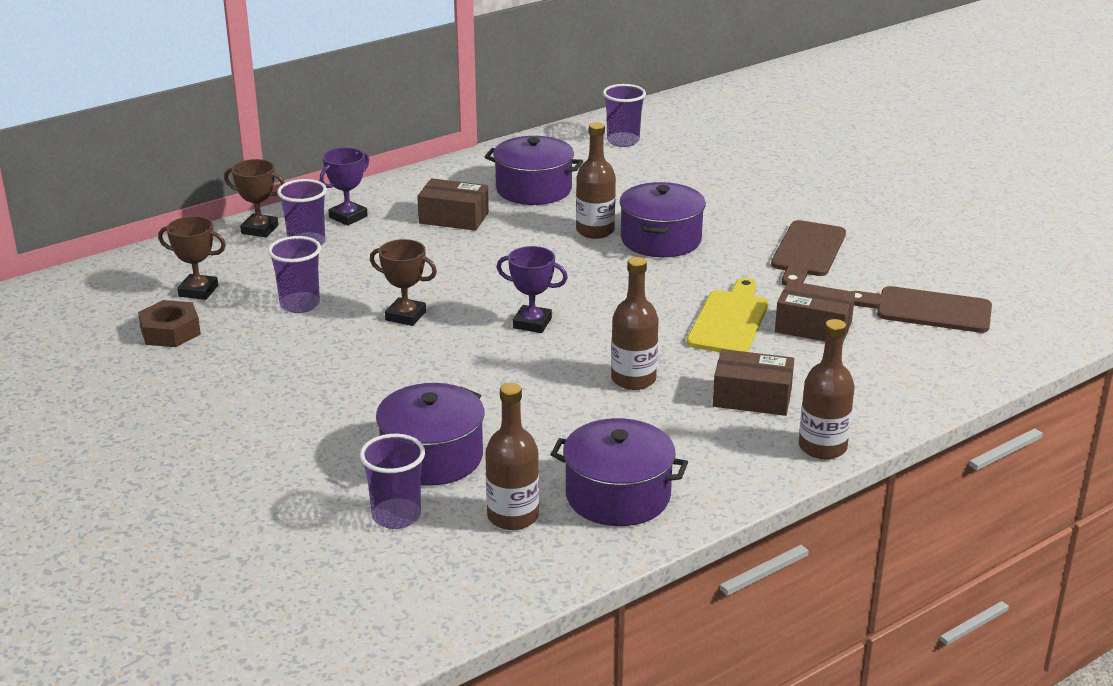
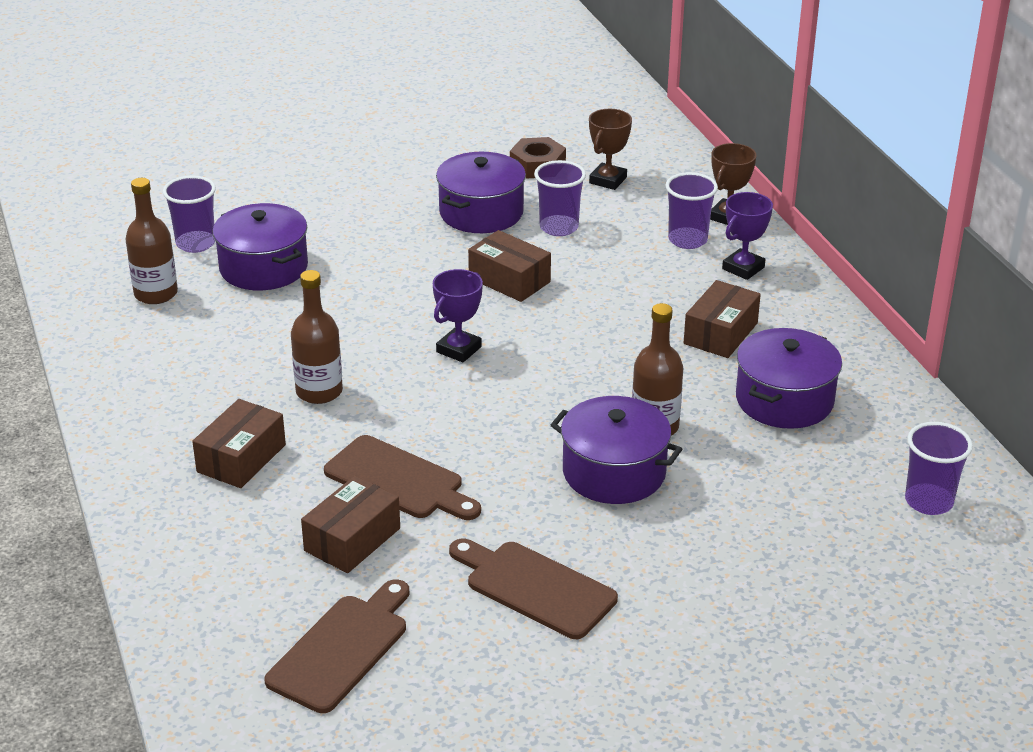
camera: 105 degrees right, 5 degrees up
(348, 217) = (743, 268): purple trophy -> purple trophy turned 75 degrees clockwise
(405, 316) = (509, 280): brown trophy -> brown box
(618, 496) = (144, 348): purple pot -> purple pot (481, 212)
(729, 320) = (399, 480): yellow cutting board -> brown cutting board
(822, 447) = (130, 481): brown bottle -> none

